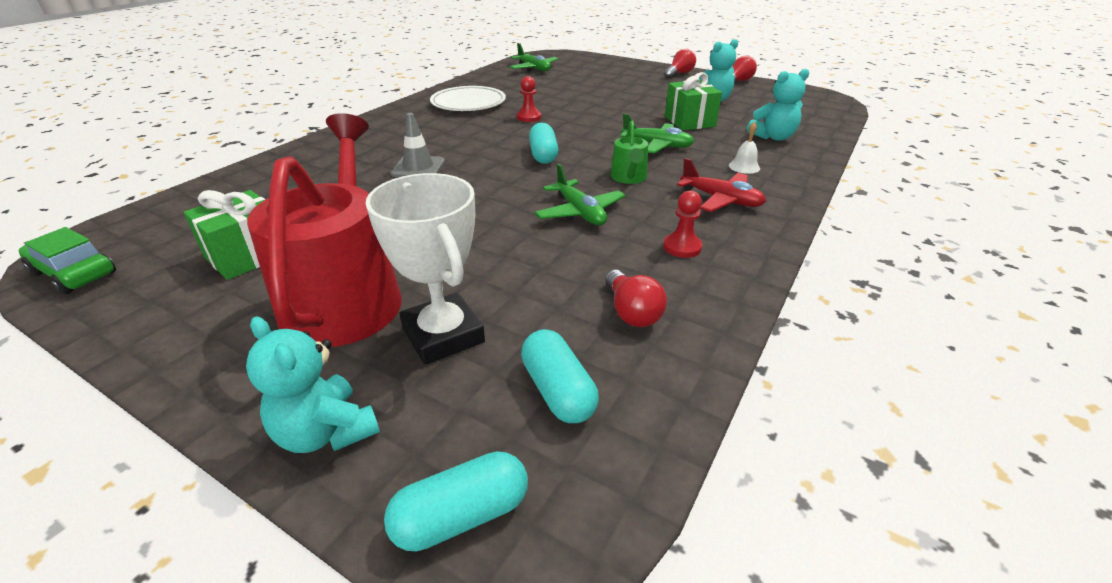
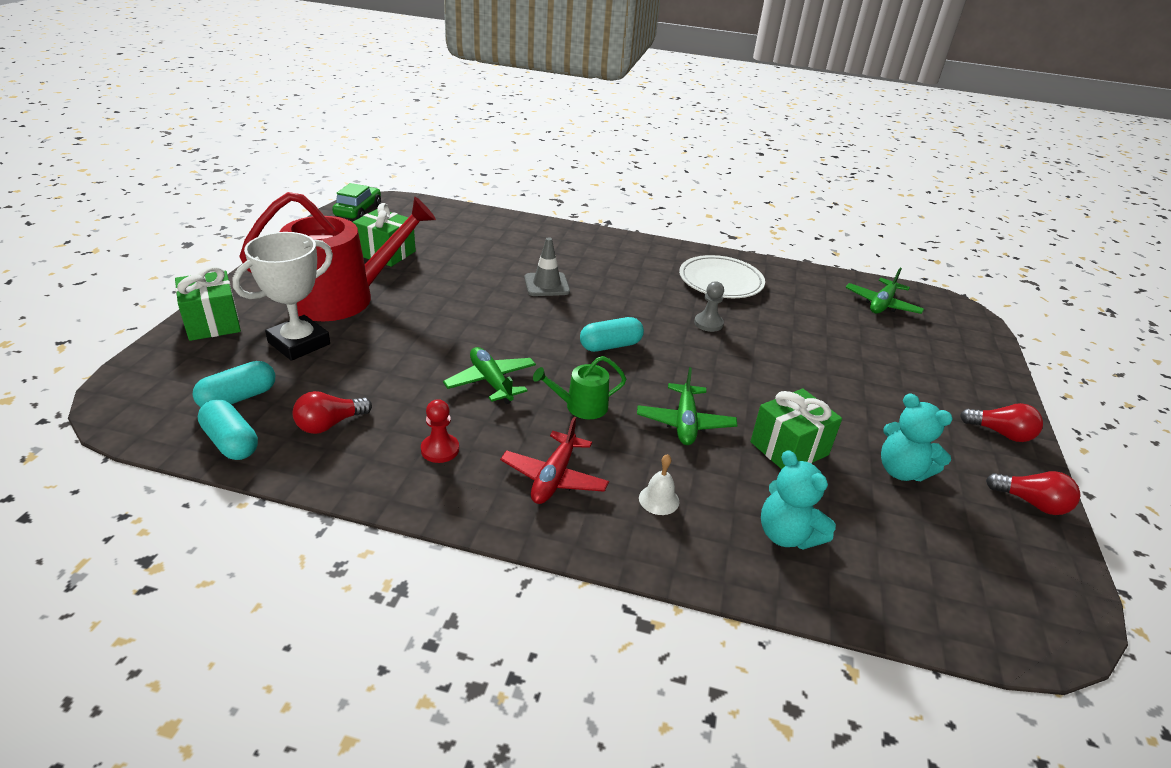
camera: 70 degrees right, 0 degrees up
(326, 432) = (213, 323): turquoise teddy bear -> green gift
(462, 516) = (143, 377): turquoise capsule -> turquoise capsule (231, 442)
(529, 117) = (708, 323): red pawn -> grey pawn
(580, 212) = (491, 382): green plane -> green plane turned 105 degrees clockwise

